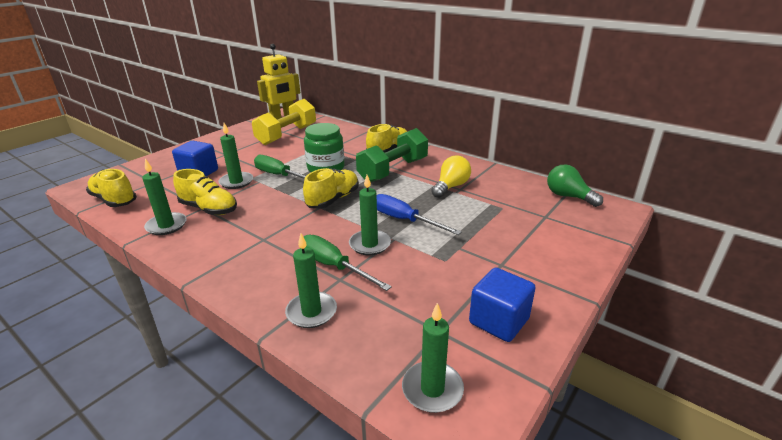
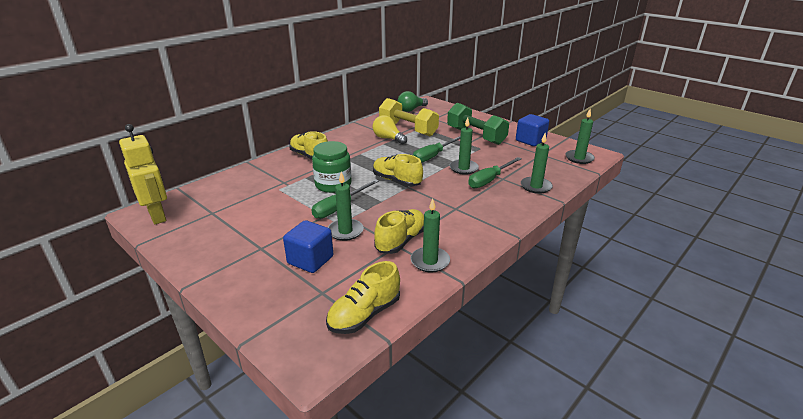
camera: 85 degrees left, 0 degrees up
(287, 135) = (227, 209): yellow dumbbell -> yellow dumbbell (408, 129)
(393, 170) = (351, 156): green dumbbell -> green dumbbell (476, 136)
(404, 220) = (433, 156): blue screwdriver -> green screwdriver

